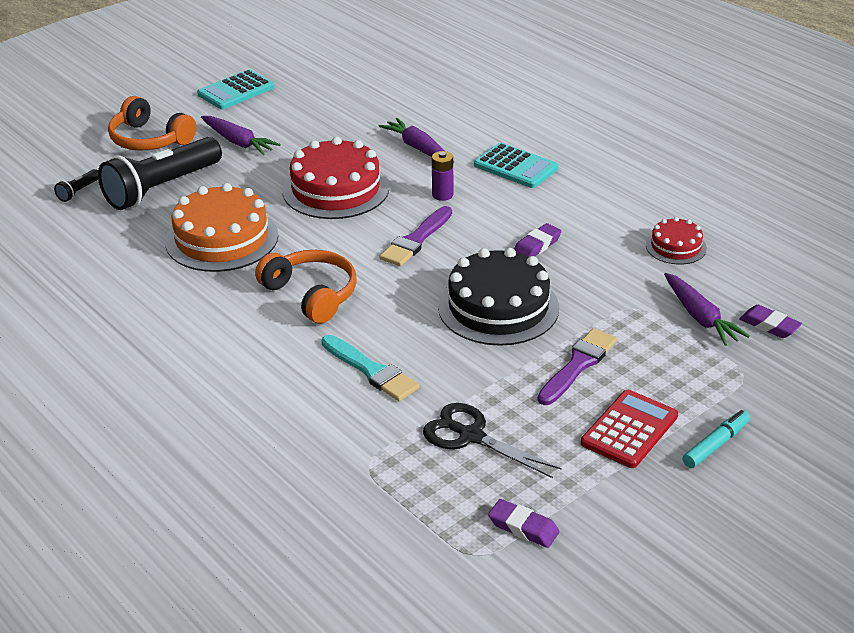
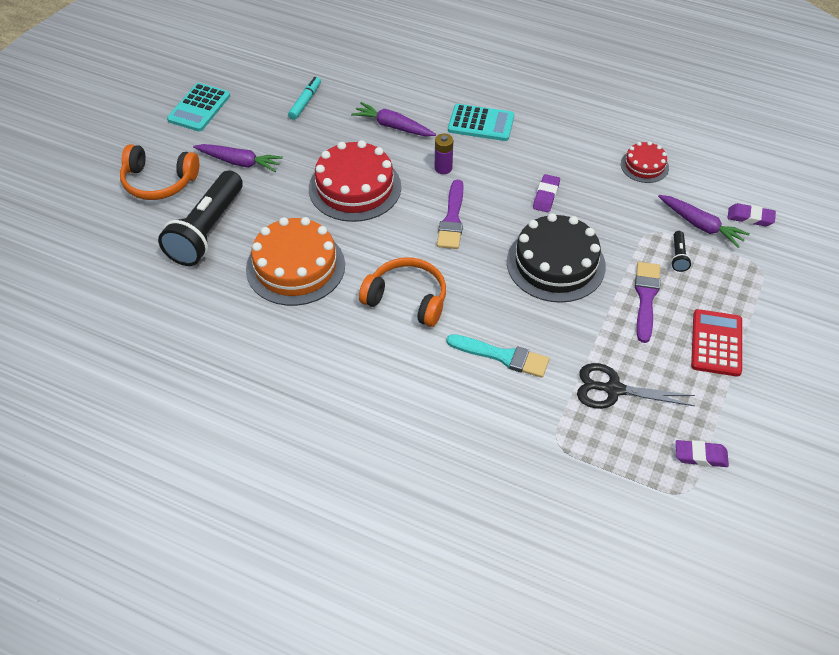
camera: 25 degrees left, 15 degrees up
(78, 191) = (135, 256): black flashlight -> black flashlight (678, 256)
(716, 445) = (779, 335): turquoise marker -> turquoise marker (305, 102)

